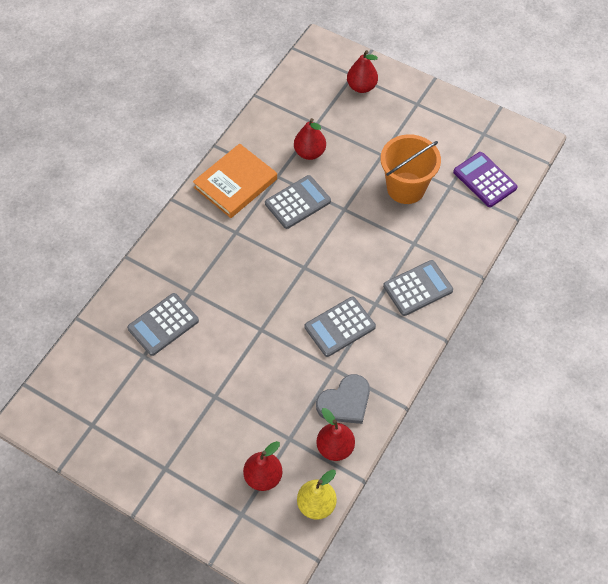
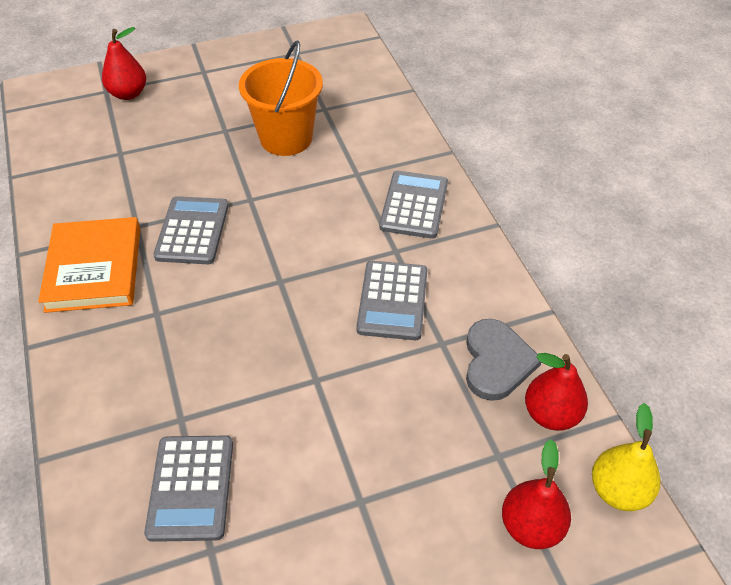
camera: 50 degrees left, 10 degrees down
(309, 152) = (146, 180): red pear -> none
(485, 180) = (346, 83): purple calculator -> none

